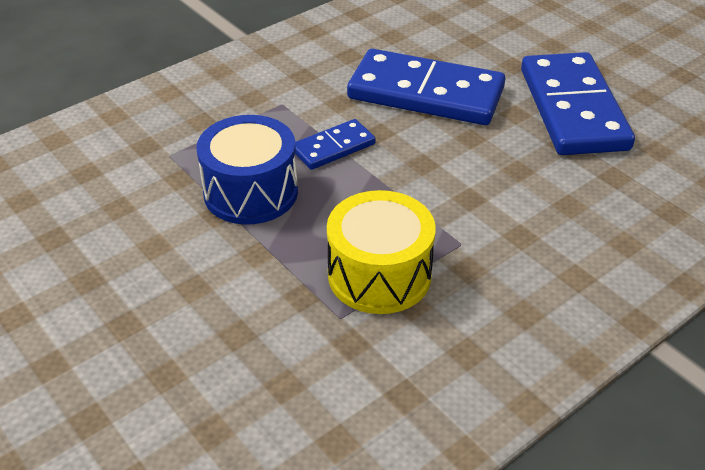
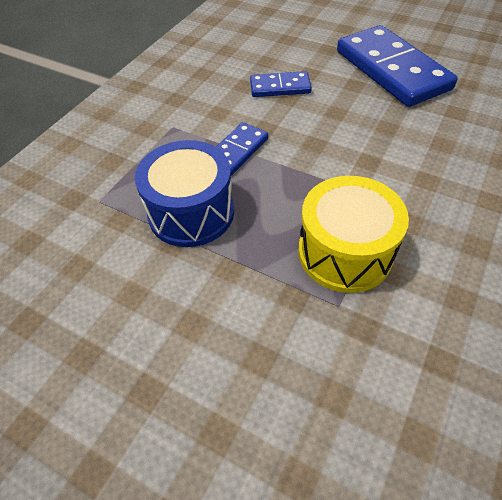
camera: 20 degrees left, 10 degrees up
(425, 93) = (280, 87): blue domino -> blue domino, size x0.50

